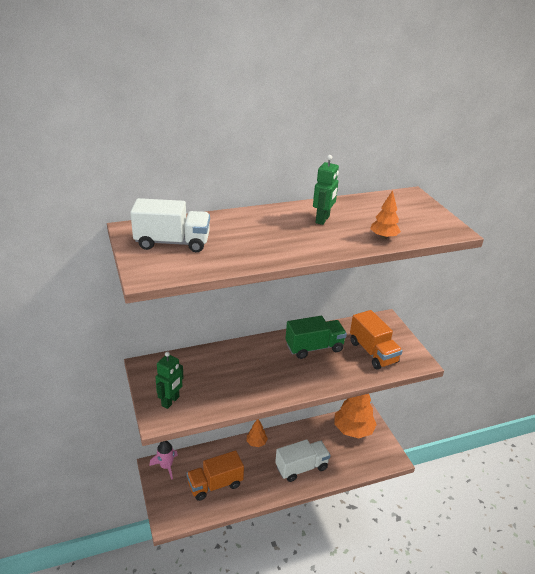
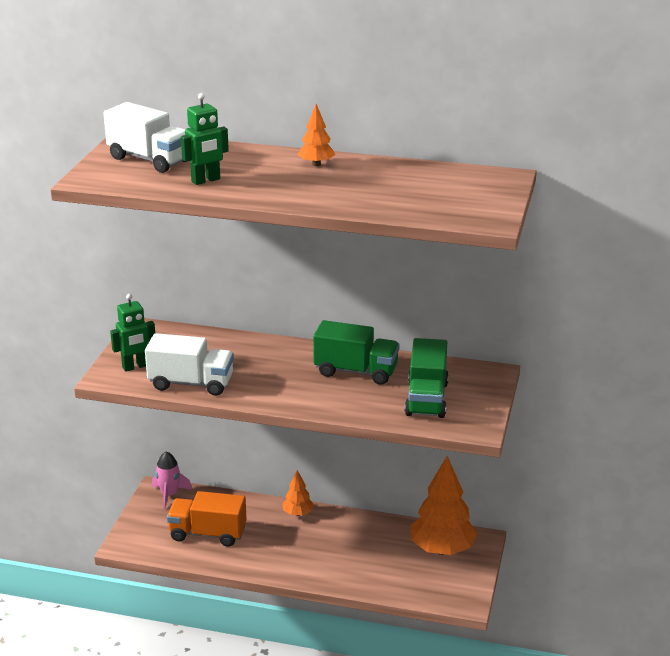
camera: 35 degrees right, 5 degrees down
(301, 467) = (329, 559): white truck -> white truck (191, 383)
(322, 220) = (343, 175): green robot -> green robot (206, 180)
(373, 352) = (426, 399): orange truck -> green truck
(383, 237) = (387, 207): orange tree -> orange tree (316, 164)

